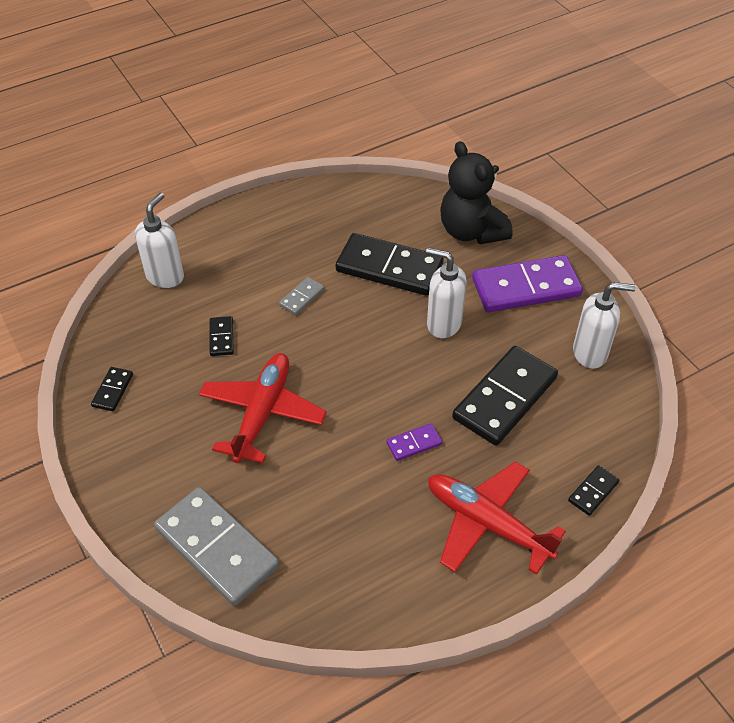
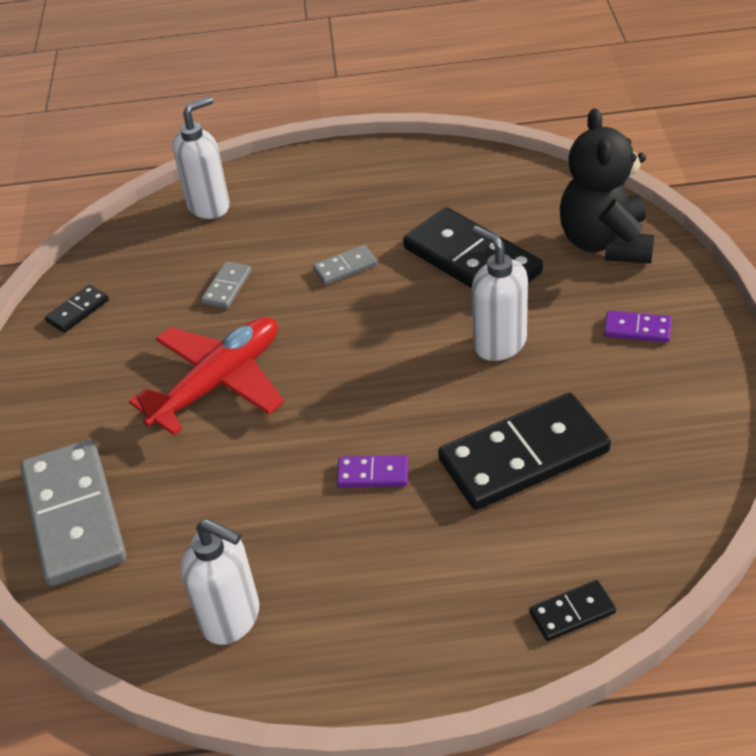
camera: 30 degrees right, 5 degrees down
(221, 337) = (227, 287): black domino -> grey domino
(486, 523) = (403, 601): red plane -> none
(526, 288) = (637, 329): purple domino -> purple domino, size x0.45
(590, 353) = (678, 435): white soap dispenser -> white soap dispenser (231, 618)

